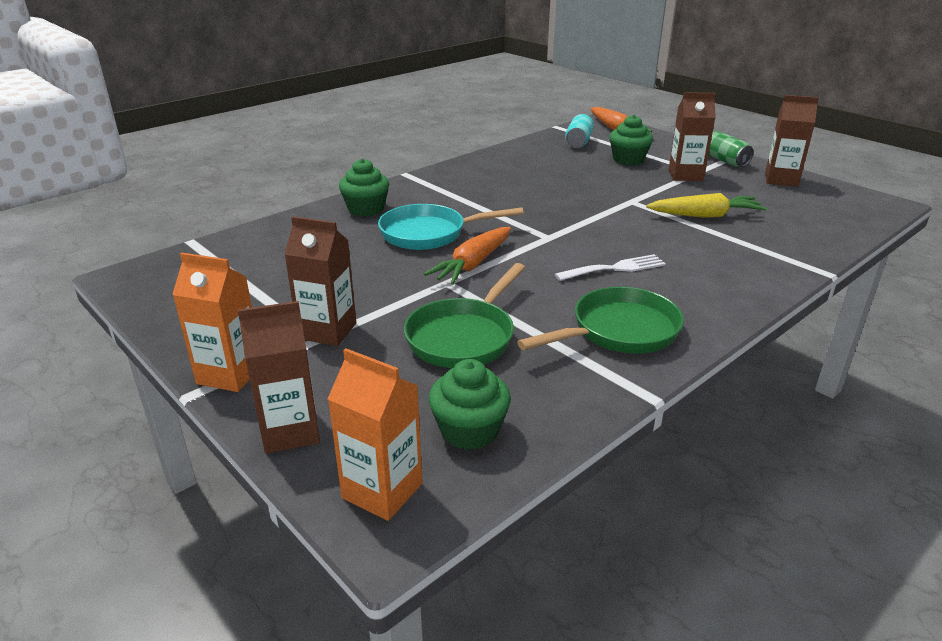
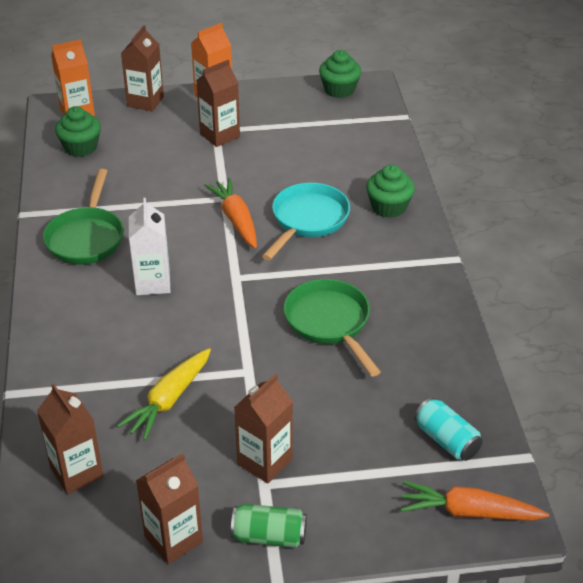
camera: 125 degrees right, 10 degrees up
(464, 337) = (155, 178): green pan -> green pan (330, 323)
(615, 268) = (153, 283): white fork -> white carton
(628, 159) = (352, 446): green cupcake -> green cupcake (339, 90)
(814, 220) = (76, 472): none -> brown carton

